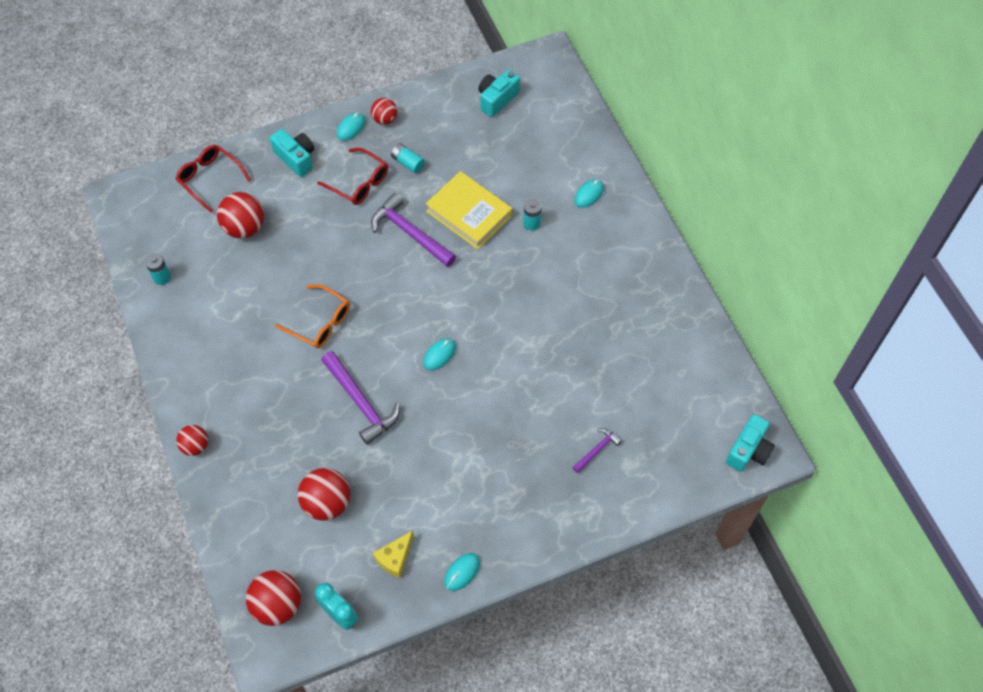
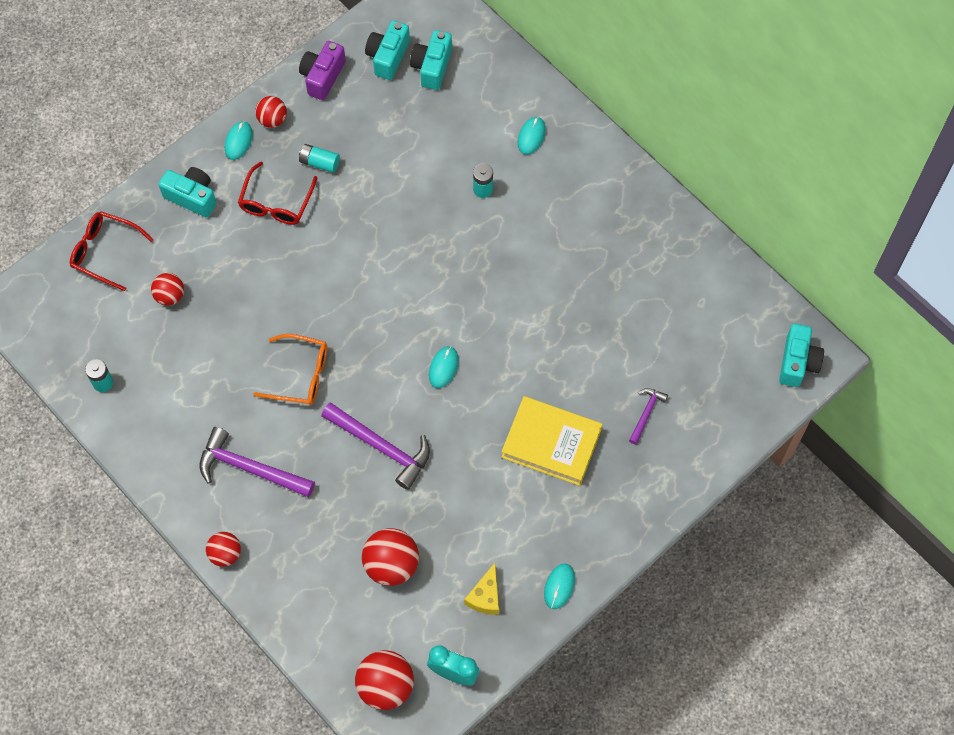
camera: 20 degrees left, 5 degrees up
(244, 227) = (170, 296): red ball -> red ball, size x0.61
(359, 183) = (276, 203): red glasses -> red glasses turned 90 degrees clockwise
(410, 233) = (355, 242): purple hammer -> purple hammer (250, 468)
(438, 99) = (322, 76): none -> purple camera
(469, 214) = (411, 200): yellow book -> yellow book (551, 443)
(529, 117) = (432, 67): none -> turquoise camera

